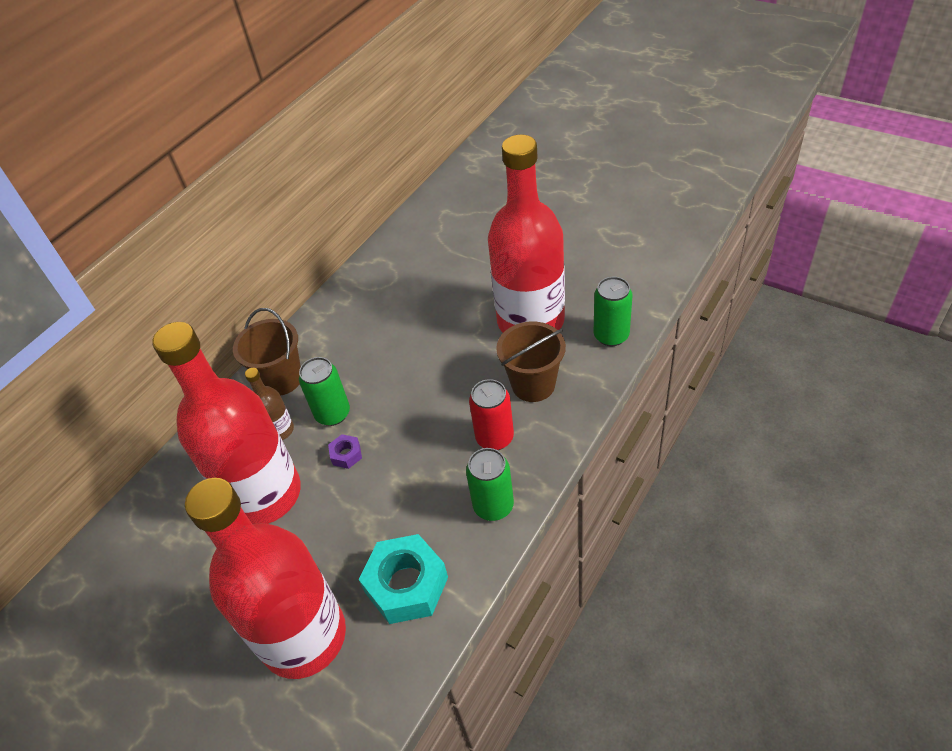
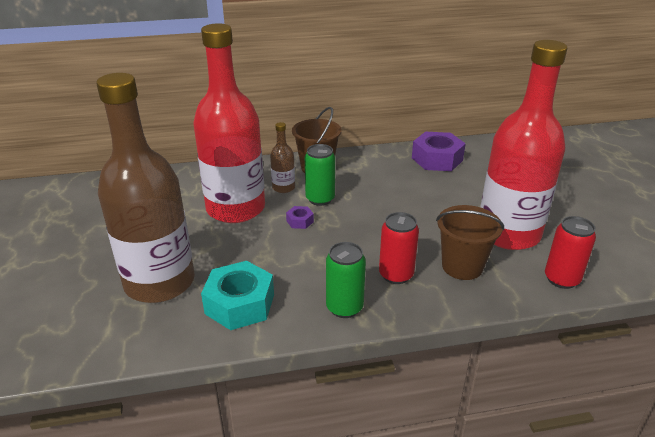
camera: 40 degrees right, 15 degrees down
(303, 636) = (160, 282): red bottle -> brown bottle
(383, 280) = (437, 159): none -> purple nut
(611, 335) = (561, 279): green can -> red can

